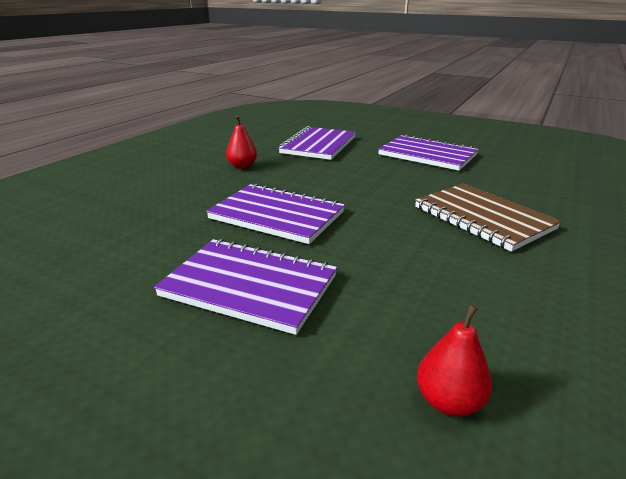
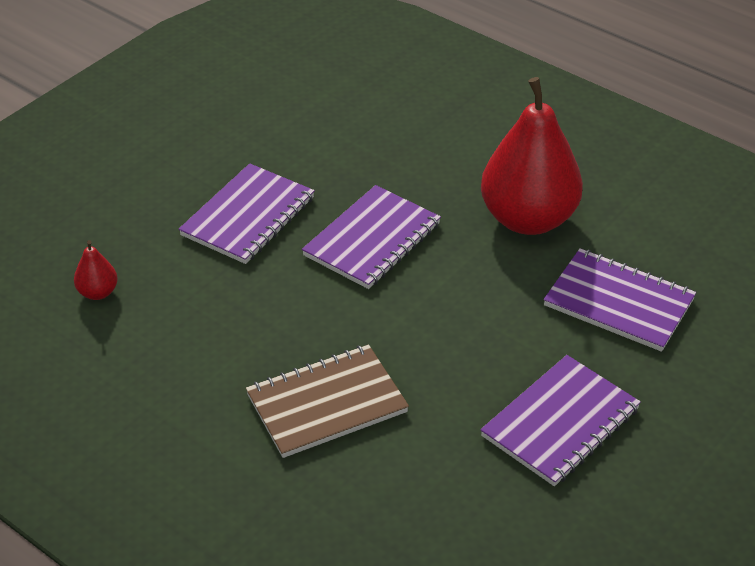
camera: 100 degrees right, 15 degrees up
(242, 166) = (528, 219): red pear -> red pear, size x2.46

